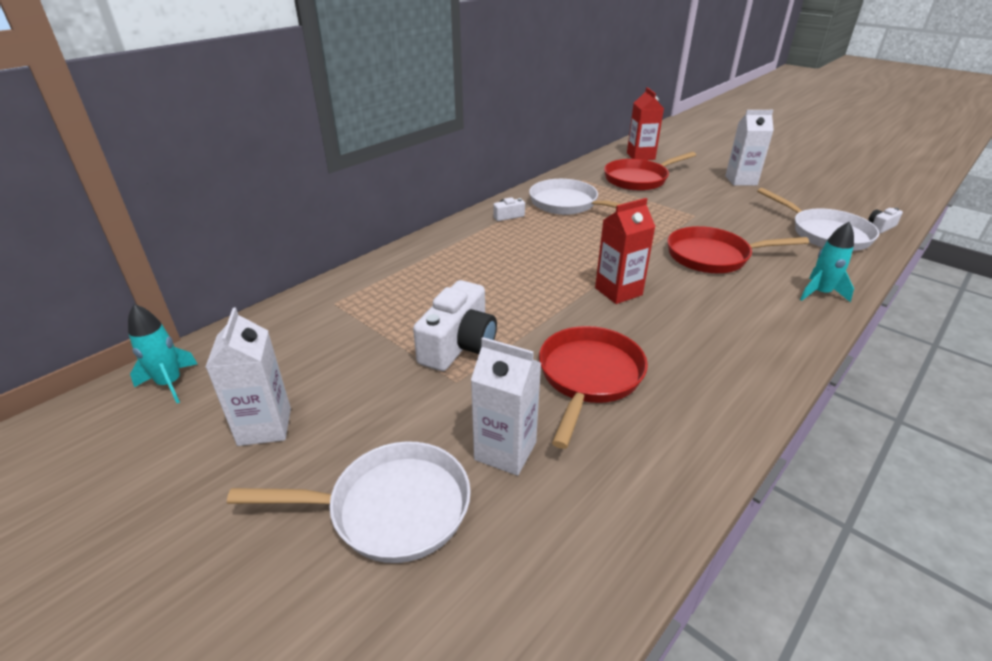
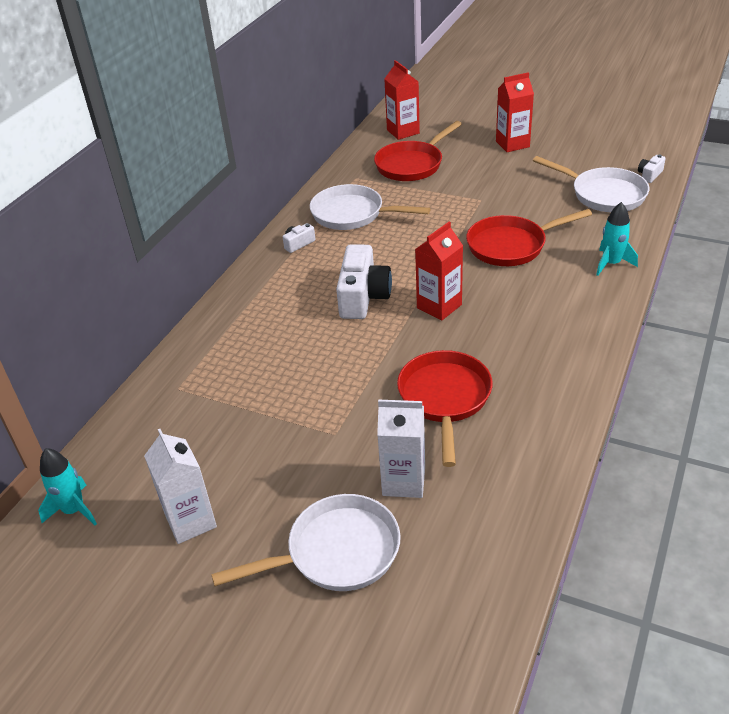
camera: 15 degrees left, 5 degrees up
(459, 345) = (320, 399): white camera -> white camera (363, 297)
(741, 180) = (512, 144): white carton -> red carton

